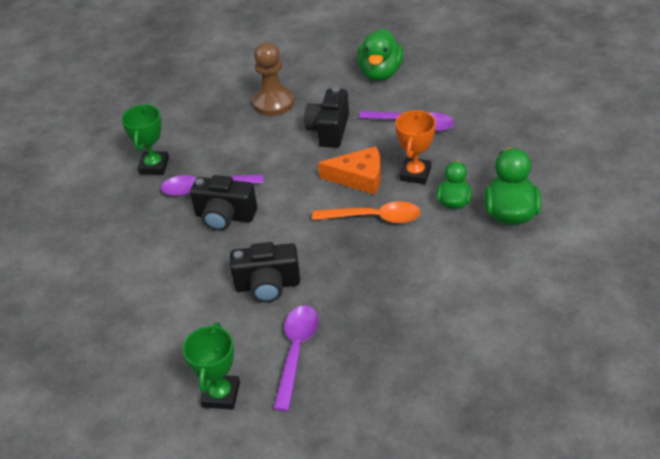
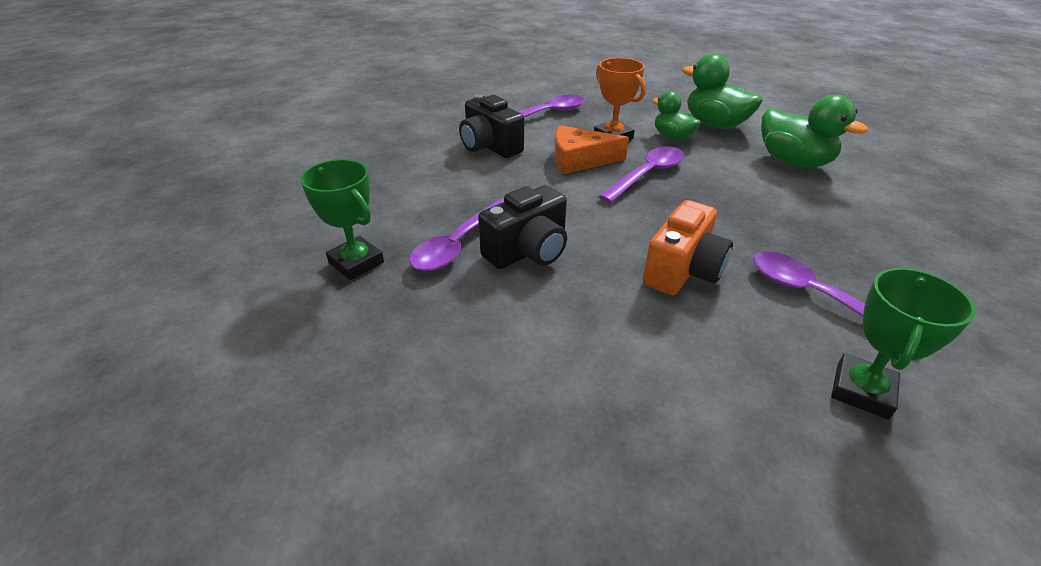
camera: 55 degrees left, 5 degrees down
(221, 395) = (861, 391): green trophy -> green trophy turned 75 degrees clockwise
(267, 285) = (683, 271): black camera -> orange camera
(273, 103) = (397, 154): brown pawn -> none
(359, 177) = (580, 160): orange cheese -> orange cheese turned 135 degrees counterclockwise
(374, 217) = (647, 175): orange spoon -> purple spoon
(380, 73) = (456, 100): green duck -> green duck (793, 162)

